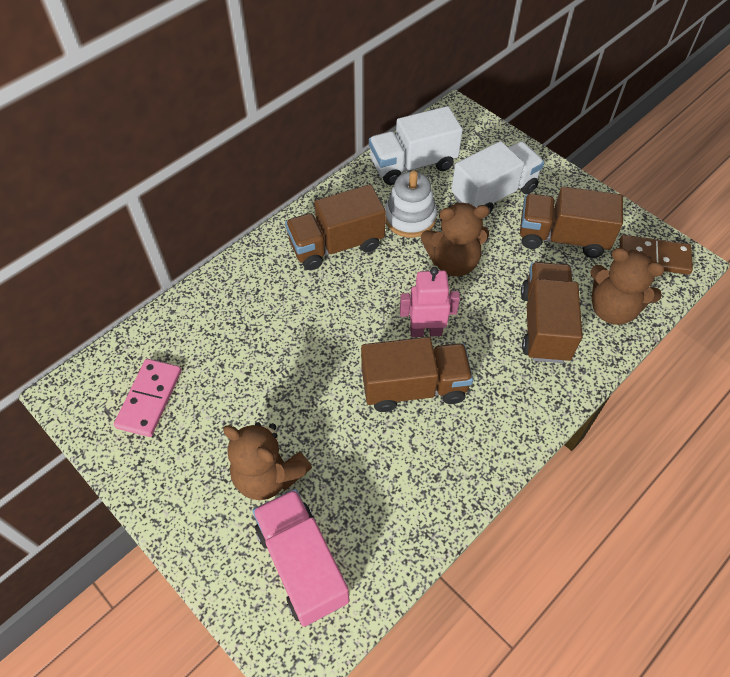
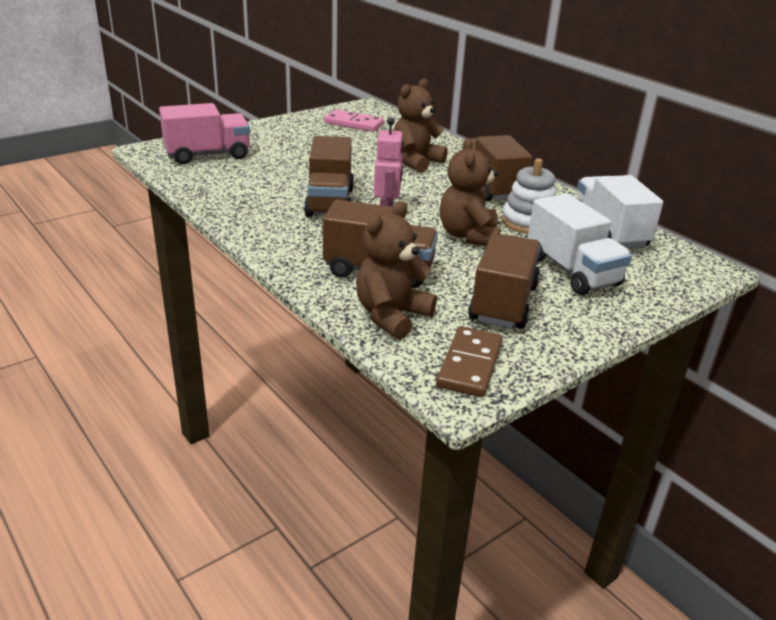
camera: 95 degrees right, 25 degrees down
(268, 475) = (278, 150): brown teddy bear -> brown teddy bear (415, 162)

